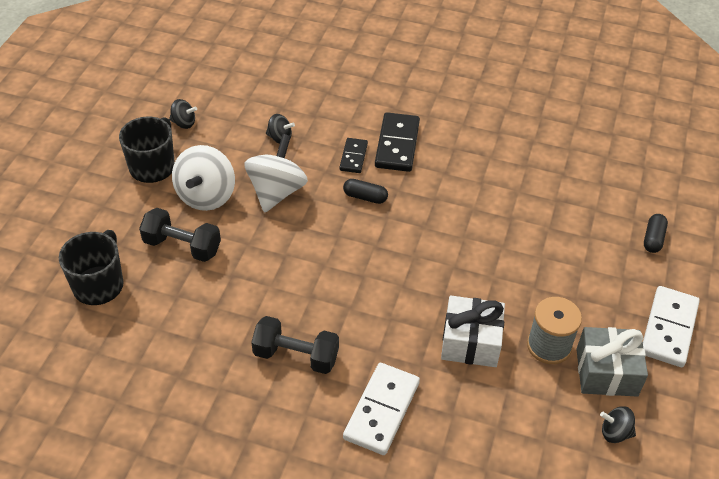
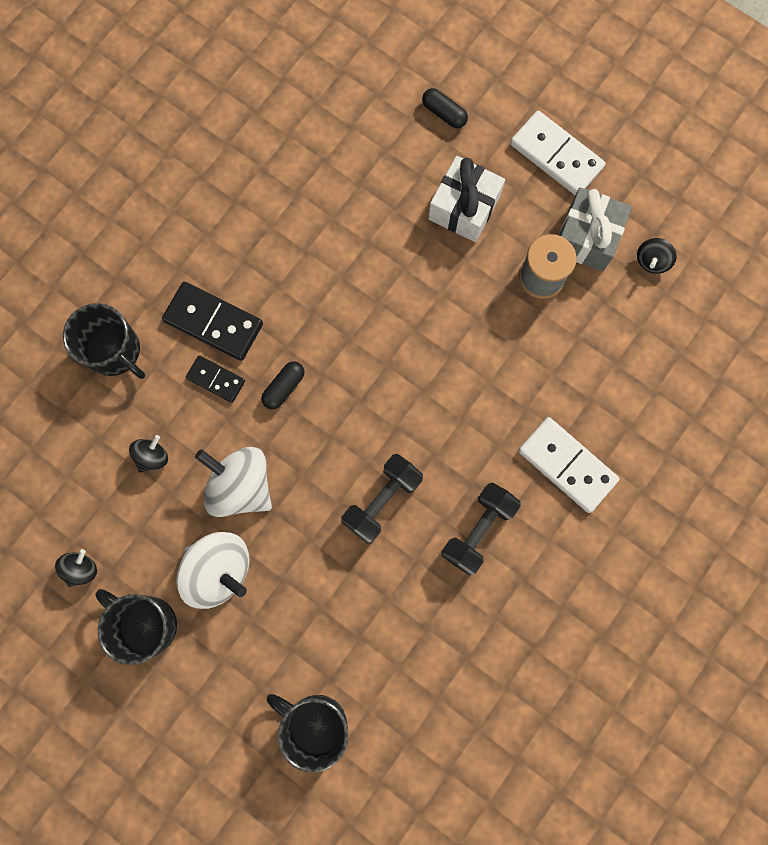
camera: 70 degrees left, 30 degrees up
(182, 246) = (289, 616): black dumbbell -> black dumbbell (382, 500)
(350, 99) = (115, 351): none -> black mug
(470, 342) = (514, 350): white gift -> white gift (464, 207)

